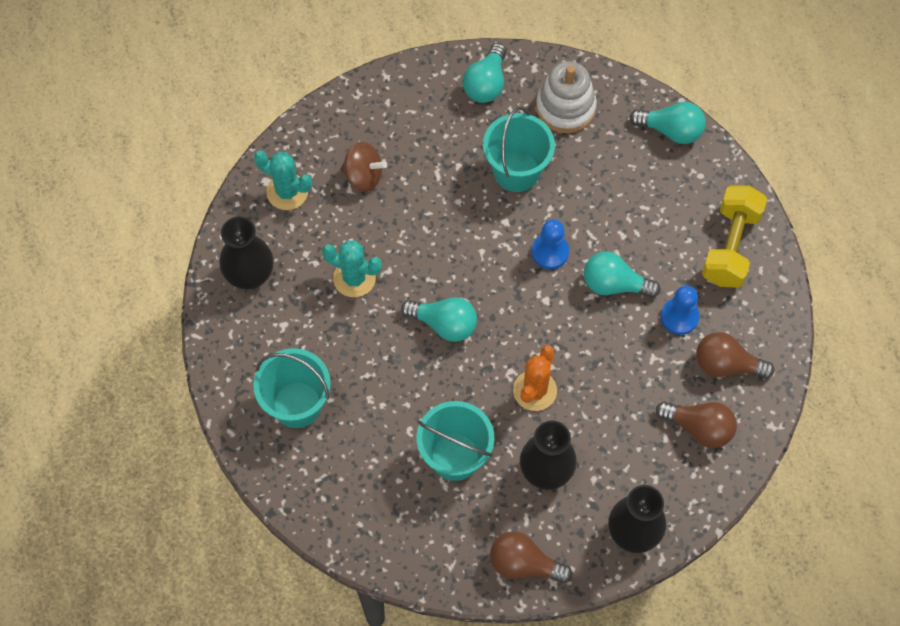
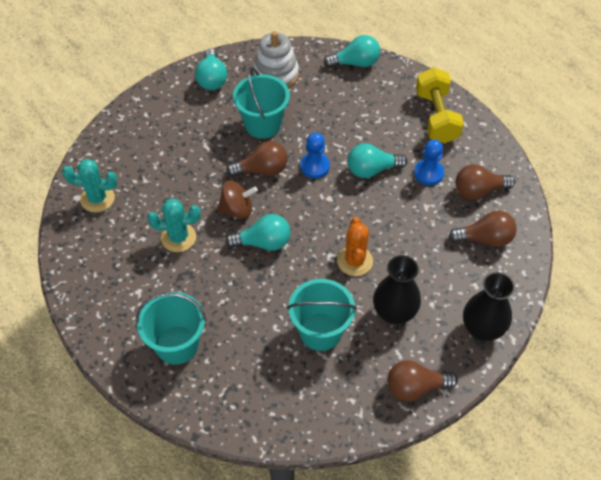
camera: 25 degrees left, 10 degrees down
(250, 275) = (94, 267): black vase -> none
(363, 176) = (151, 167): brown spinning top -> brown spinning top (237, 209)
(487, 231) = (262, 170): none -> brown light bulb

